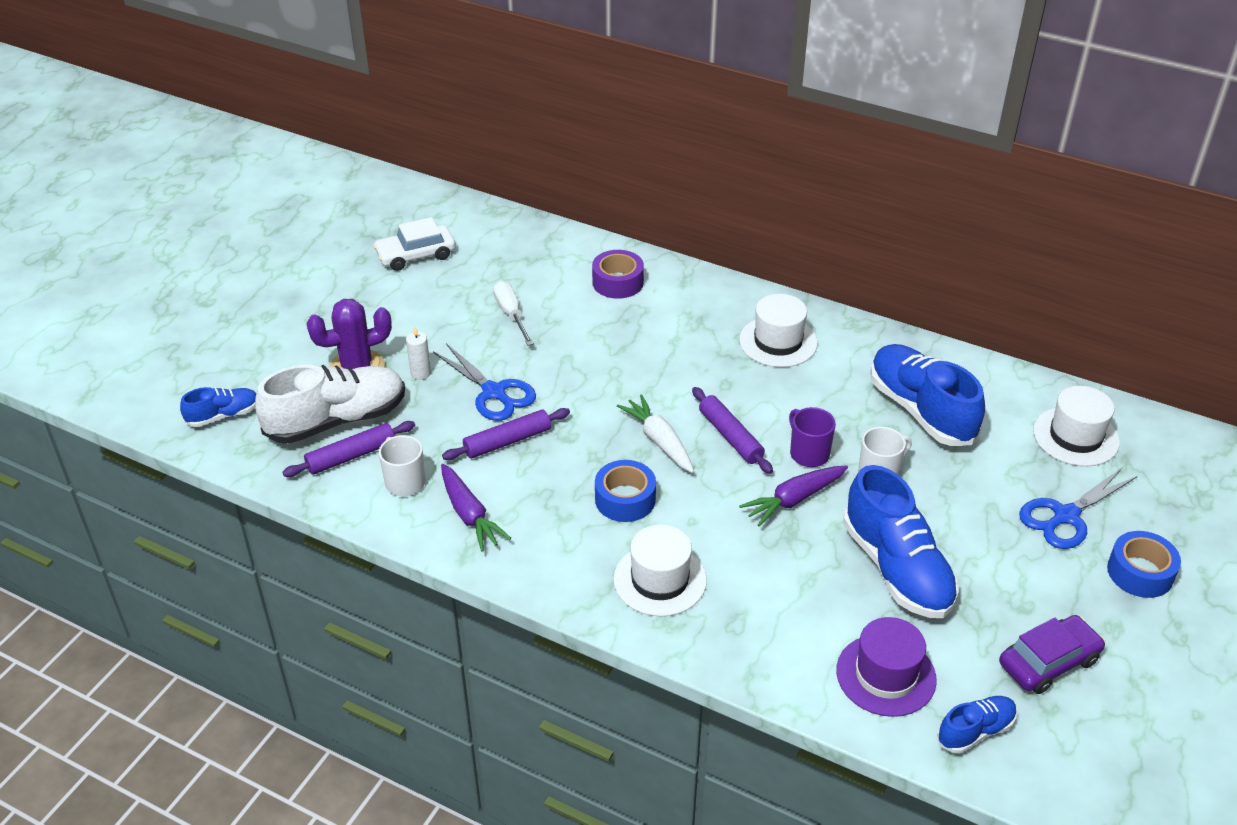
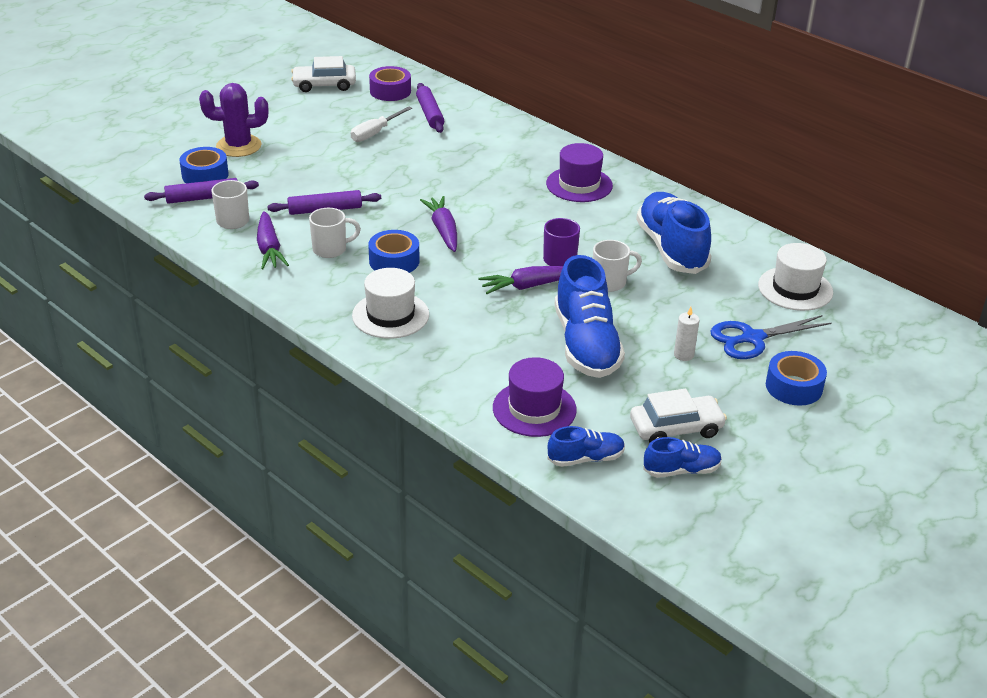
camera: 15 degrees right, 5 degrees down
(223, 415) = (124, 158): blue shoe -> blue shoe (681, 470)
(337, 420) = (205, 175): white shoe -> blue tape
(420, 373) = (284, 157): white candle -> white candle (683, 355)
(494, 392) = (332, 178): blue scissors -> none
(511, 315) = (375, 133): white screwdriver -> white screwdriver turned 135 degrees counterclockwise
(543, 499) = (331, 249): none -> white mug
(618, 282) = (472, 126): purple tape -> purple tape (390, 91)
(659, 441) = (443, 230): white carrot -> purple carrot
(730, 436) = (502, 237): purple rolling pin -> purple rolling pin (430, 114)
(778, 342) = (579, 185): white hat -> purple hat
(1048, 662) = (676, 428): purple car -> white car

